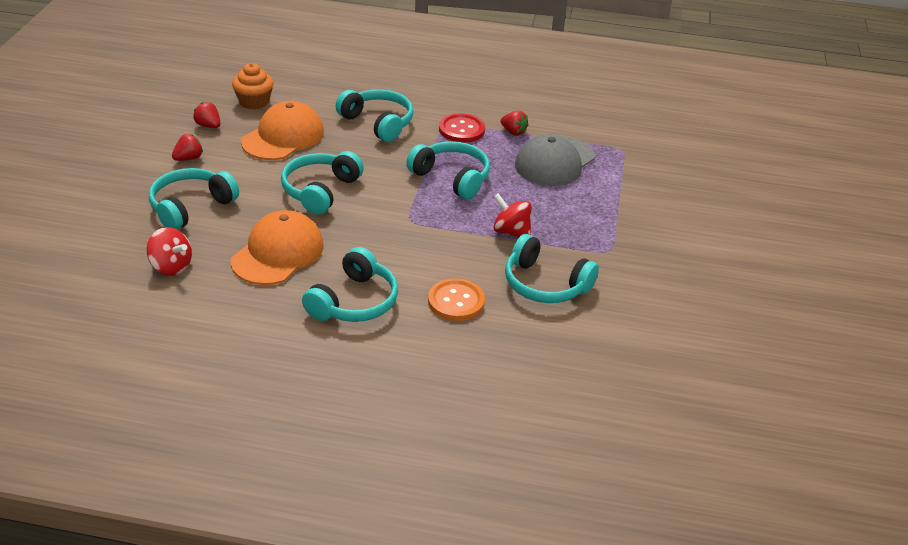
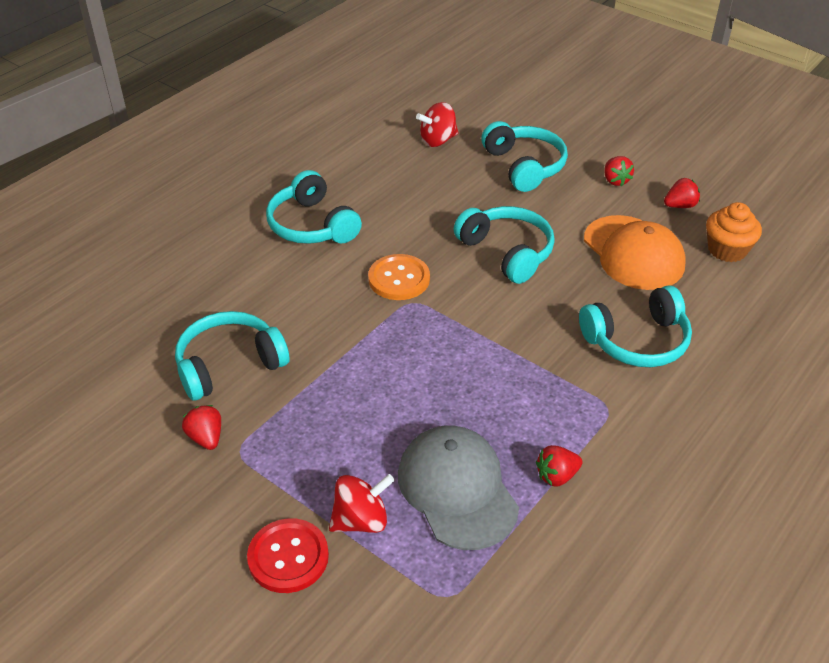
camera: 120 degrees right, 5 degrees up
(278, 253) = (417, 199): orange cap -> none
(452, 178) = (475, 365): turquoise headphones -> none
(456, 301) = (259, 289): orange button -> orange button (399, 279)
(461, 130) = (587, 419): red button -> red button (288, 557)
(511, 232) = (335, 375): red spinning top -> red spinning top (361, 520)
(612, 268) = (206, 438): none -> red strawberry

